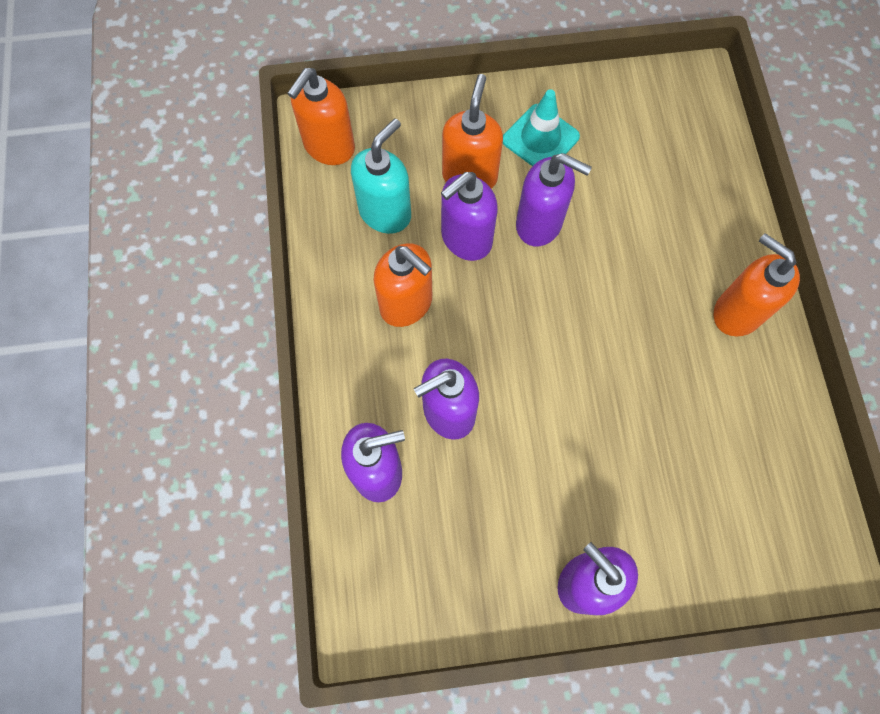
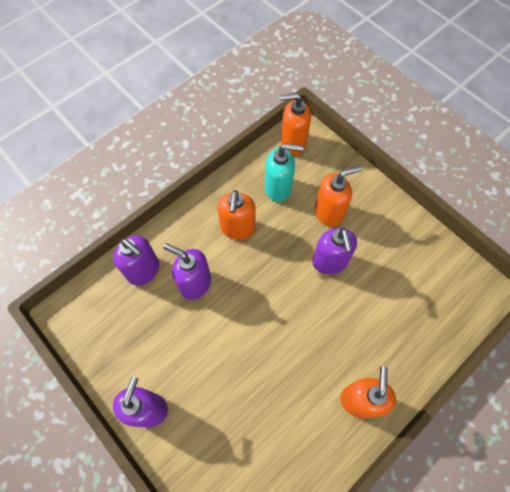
camera: 55 degrees right, 5 degrees down
(466, 239) = (293, 233): purple soap dispenser -> none
(540, 138) = (379, 232): turquoise traffic cone -> none

